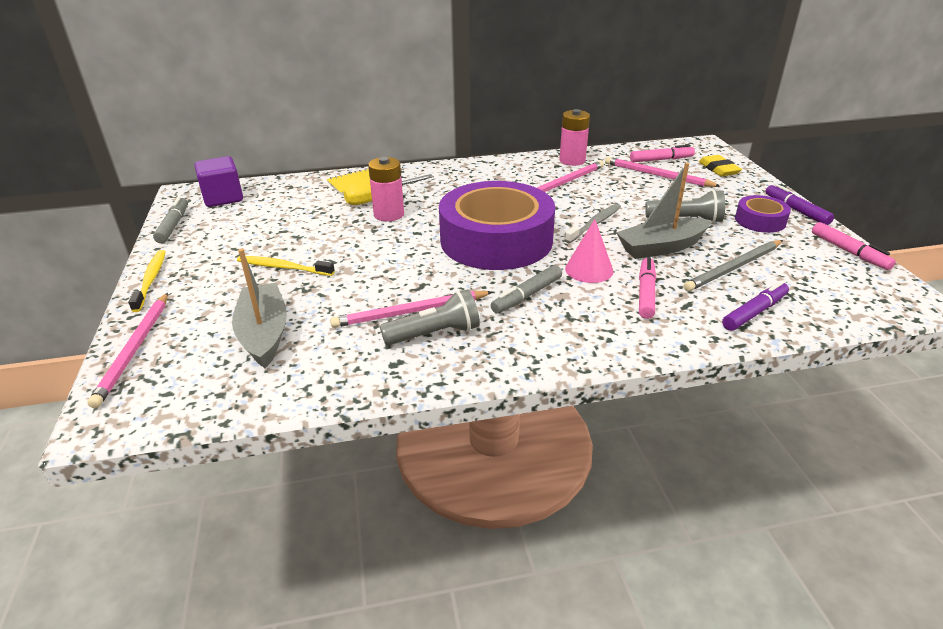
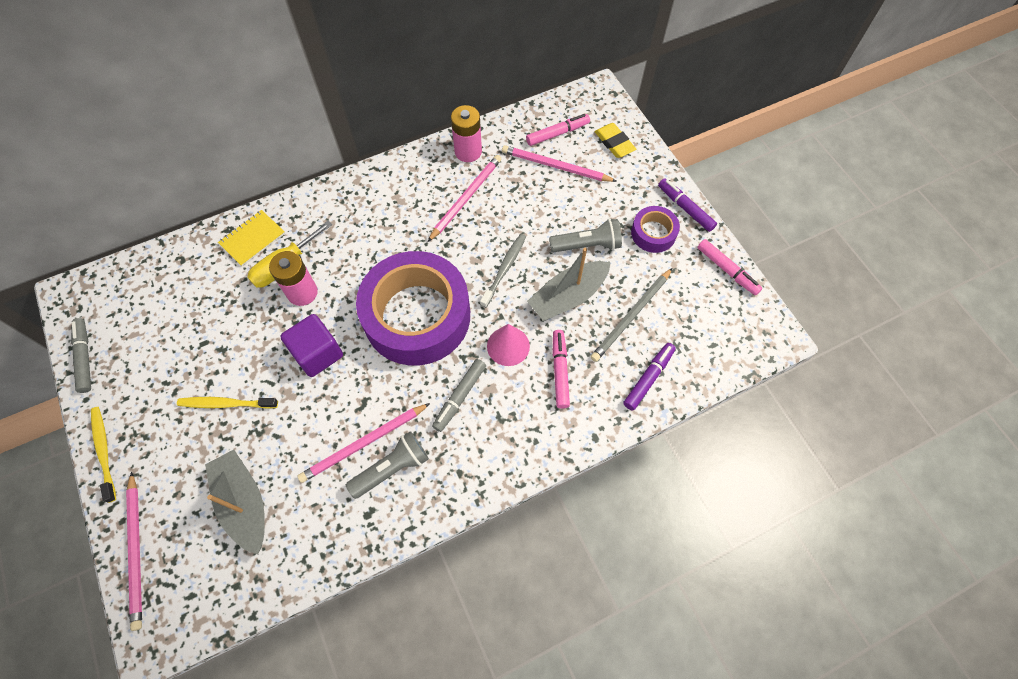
camera: 15 degrees left, 30 degrees up
(223, 198) = (116, 296): purple cube -> purple cube (318, 353)

